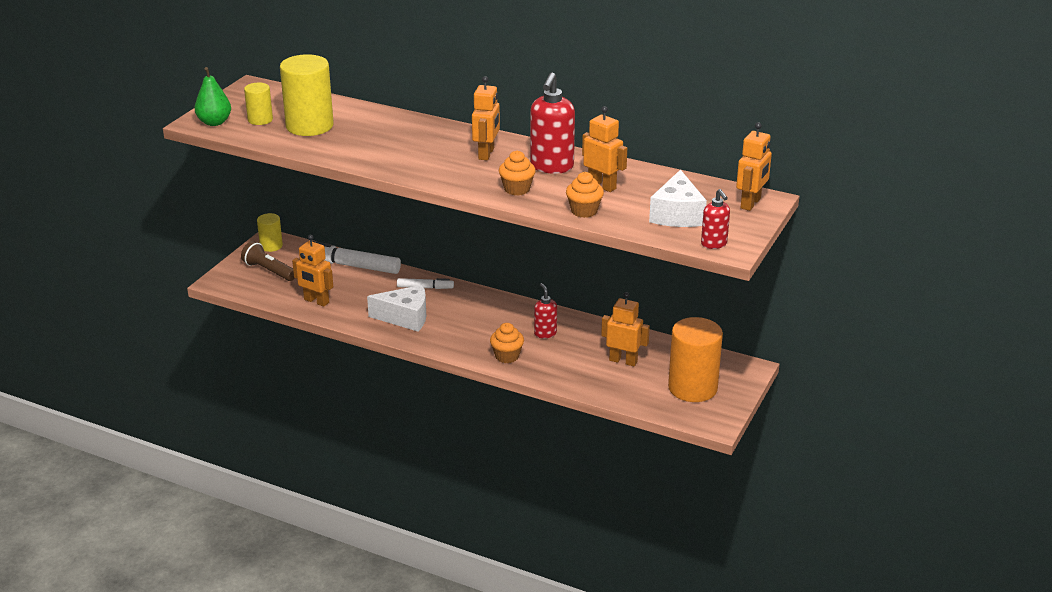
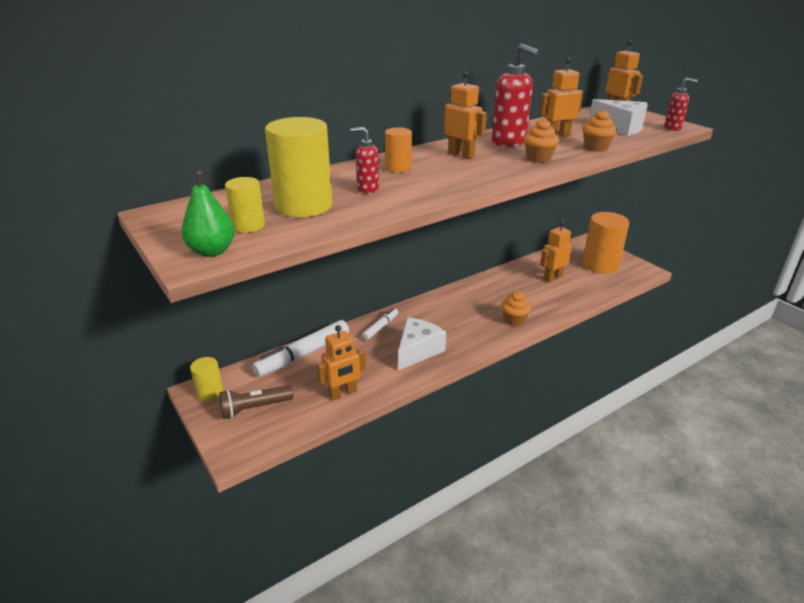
camera: 60 degrees left, 0 degrees up
(423, 136) = (398, 168): none -> orange cylinder
(545, 333) = (495, 295): red soap dispenser -> red soap dispenser (367, 189)

